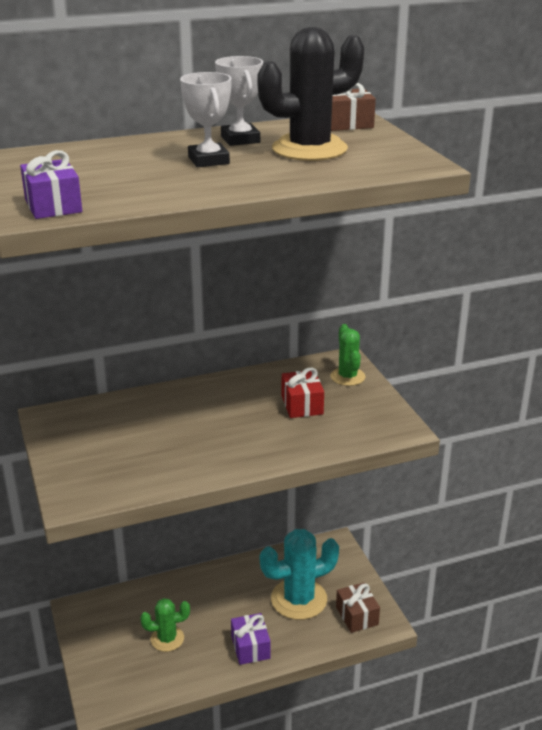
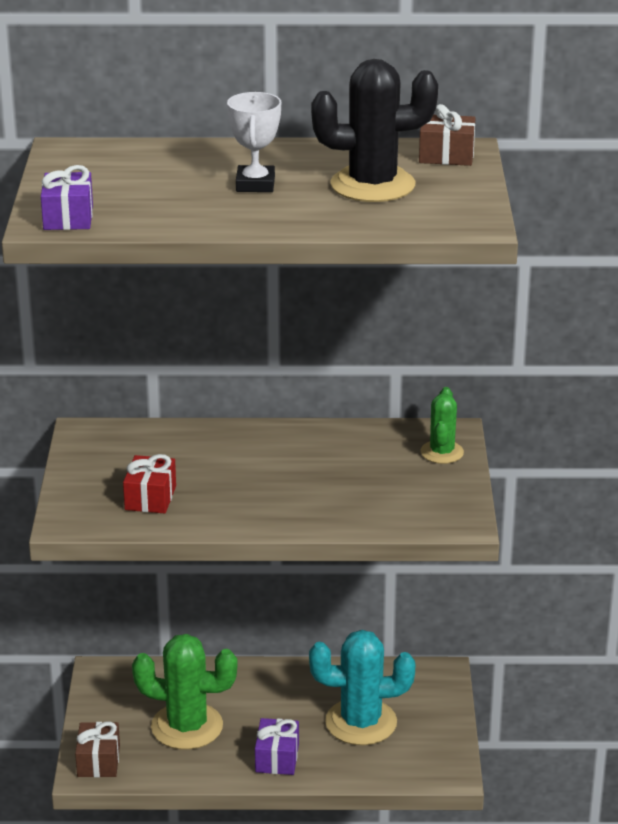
camera: 20 degrees right, 0 degrees up
(167, 639) = (187, 726): green cactus -> green cactus, size x1.76
(240, 139) = (310, 161): white trophy -> none
(302, 405) = (366, 474): red gift -> red gift (150, 498)
(357, 616) = (421, 756): brown gift -> brown gift (98, 761)

